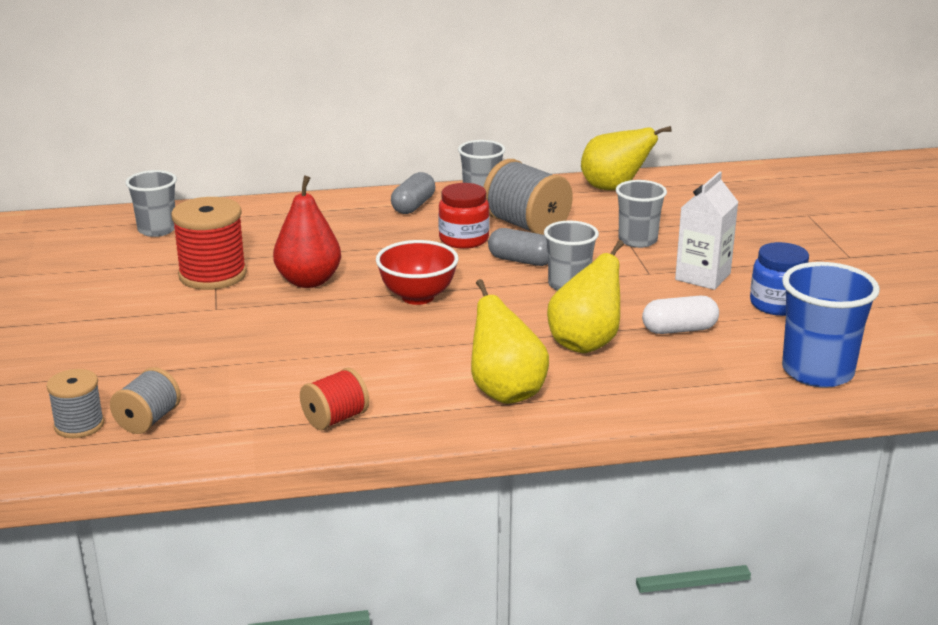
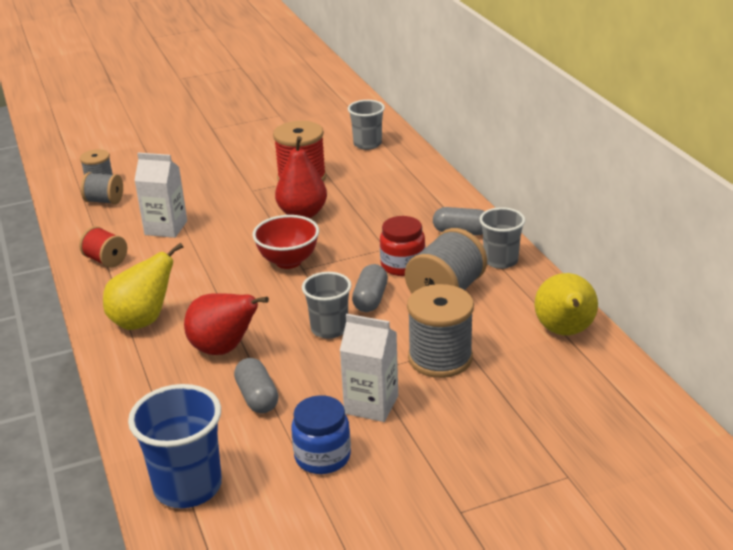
camera: 80 degrees right, 5 degrees up
(275, 372) = (166, 228): none -> white carton
(585, 343) = (224, 349): yellow pear -> red pear
(637, 240) = (440, 358): grey cup -> grey spool
(679, 329) = (257, 397): white capsule -> grey capsule

